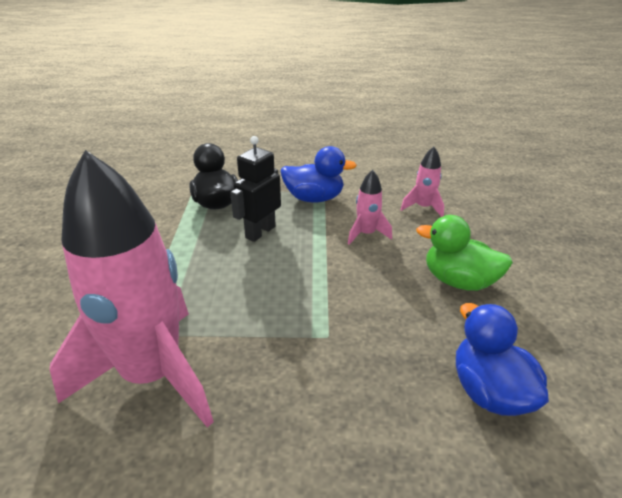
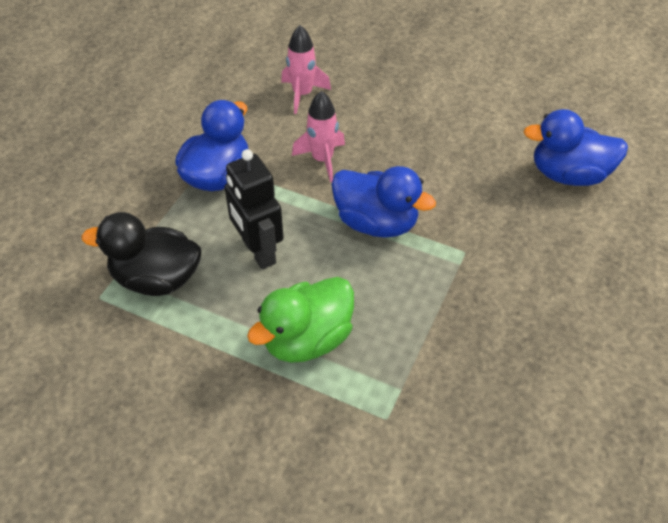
camera: 65 degrees left, 15 degrees up
(152, 374) = (457, 409): pink rocket -> none
(324, 277) = (376, 223): none -> blue duck
(458, 281) = (436, 128): green duck -> green duck (307, 339)

